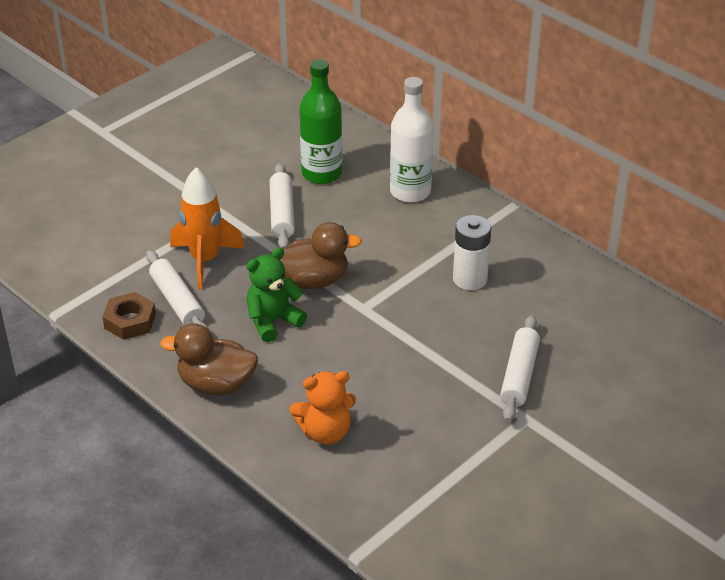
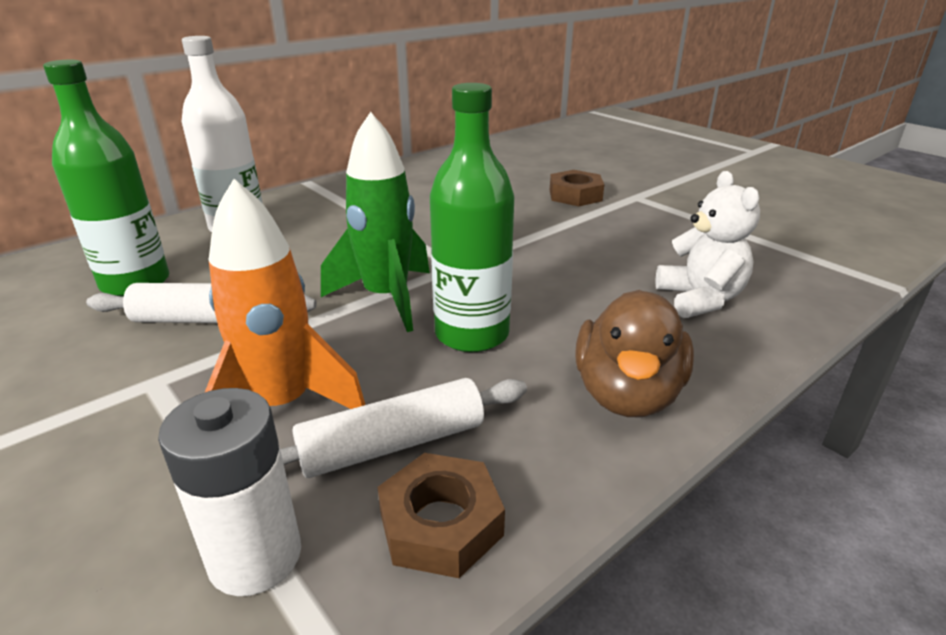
camera: 85 degrees left, 10 degrees down
(273, 321) = (472, 334): green teddy bear -> green bottle
(313, 280) = (386, 298): brown duck -> green rocket
(325, 432) = (700, 299): orange teddy bear -> white teddy bear
(470, 279) = (421, 207): white battery -> white battery (255, 556)
(519, 375) = (575, 195): white rolling pin -> brown nut

